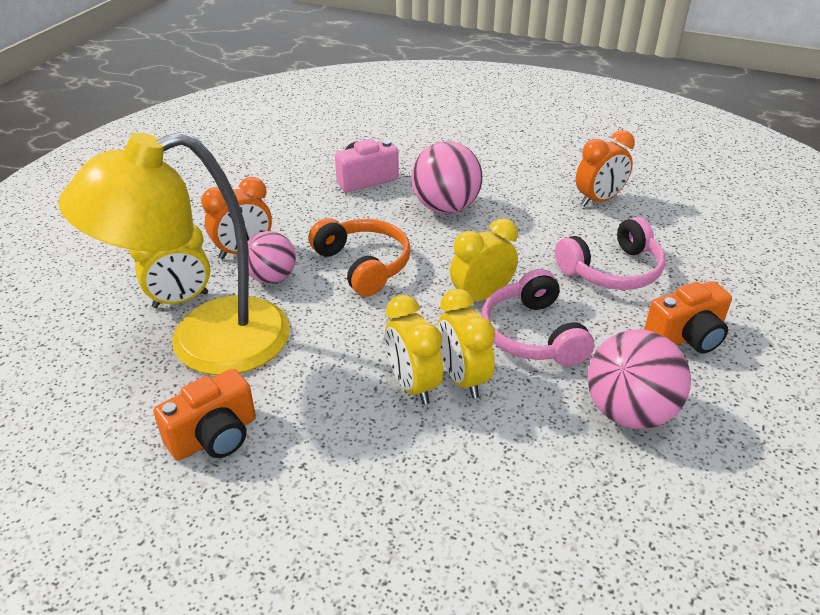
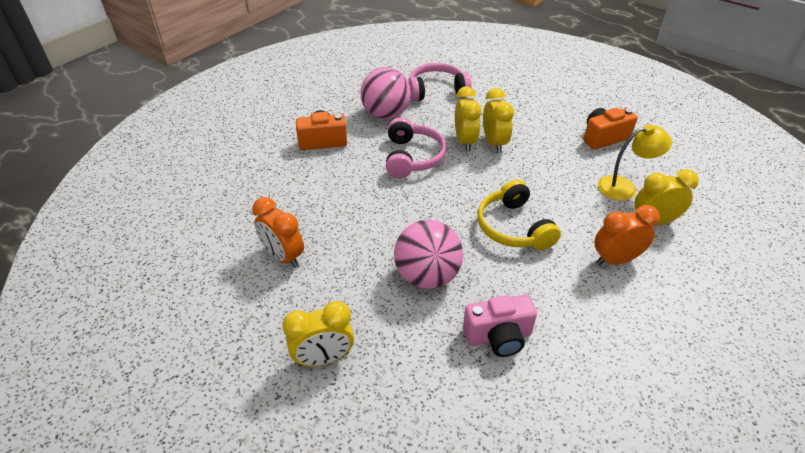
camera: 165 degrees left, 5 degrees up
(205, 343) = (624, 187): yellow lamp -> yellow lamp, size x0.48
(272, 278) = (586, 229): pink ball -> none
(363, 265) = (513, 227): orange headphones -> yellow headphones
(481, 296) = (433, 186): yellow clock -> yellow clock (323, 358)
(598, 200) = (283, 256): orange clock -> orange clock turned 120 degrees counterclockwise
(612, 270) = (329, 189): pink headphones -> pink headphones (436, 90)

